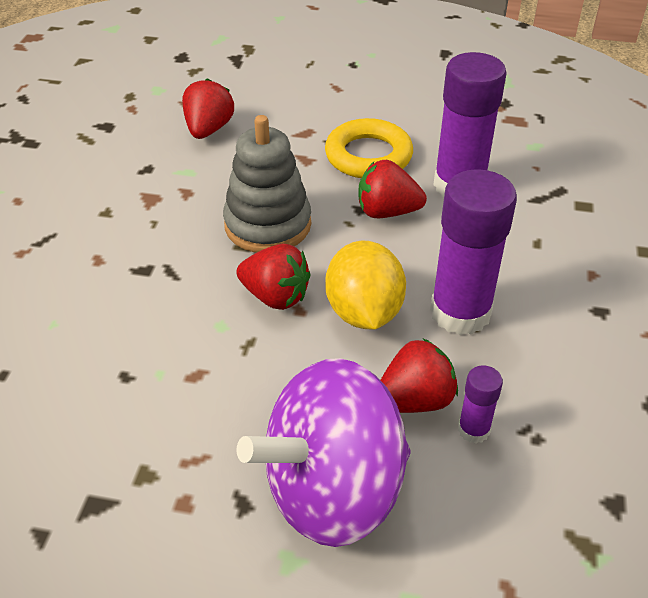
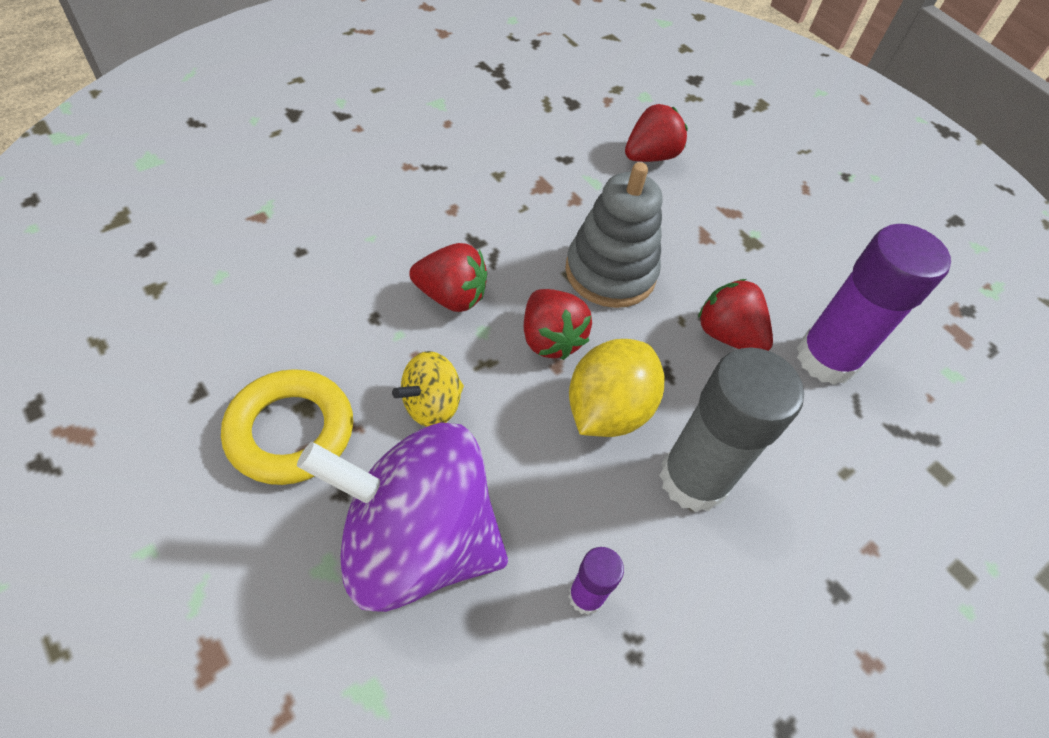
camera: 35 degrees right, 10 degrees up
(241, 400) = (431, 405): none -> yellow spinning top
(368, 156) = (767, 271): yellow ring -> yellow ring (291, 431)
(414, 400) = (565, 524): red strawberry -> red strawberry (451, 296)
(460, 312) = (693, 479): purple glue stick -> grey glue stick

